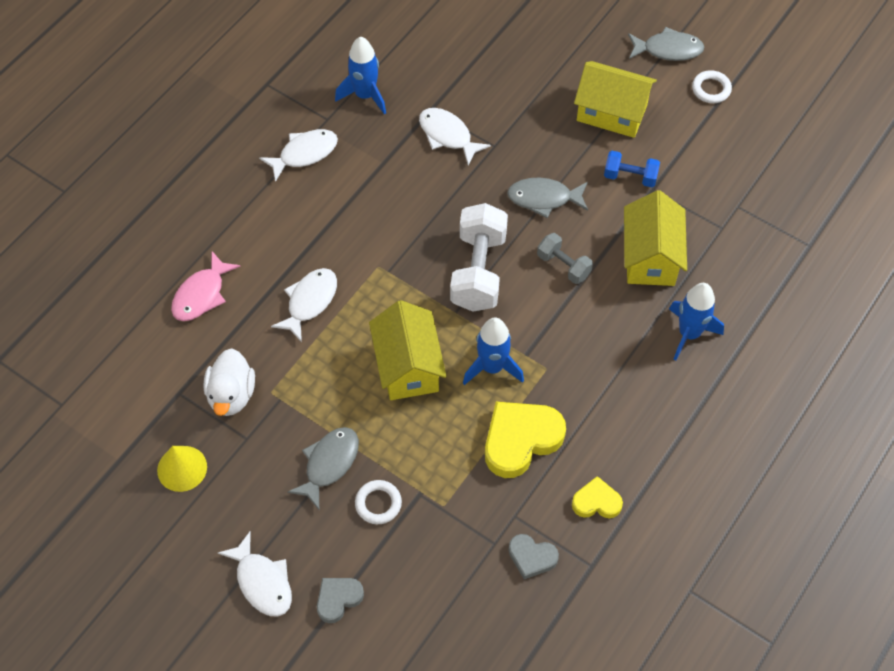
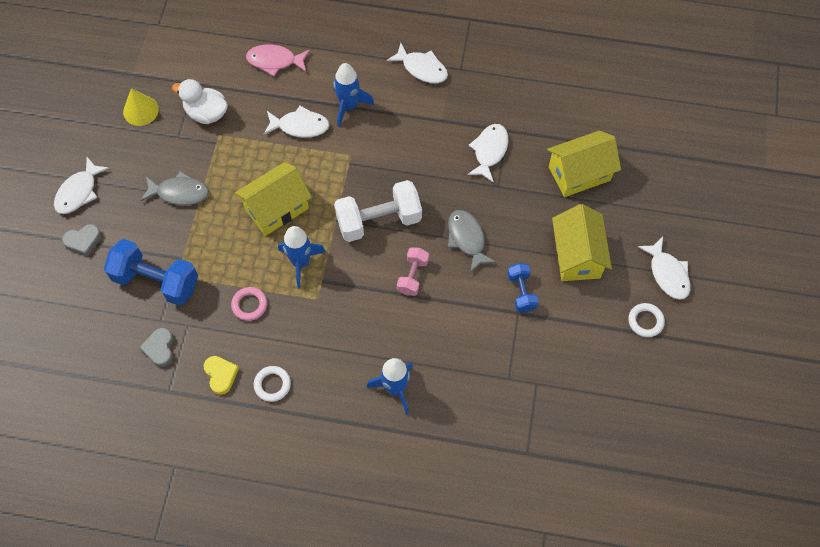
camera: 65 degrees right, 5 degrees up
(231, 395) = (206, 113): white duck -> white duck turned 45 degrees clockwise
(338, 599) = (83, 241): grey heart -> grey heart turned 135 degrees clockwise
(365, 95) = (495, 83): blue rocket -> blue rocket (349, 106)
(378, 503) = (162, 235): white ring -> white ring (272, 384)
(439, 531) = (156, 281): none -> blue dumbbell
(520, 440) = (249, 305): yellow heart -> pink ring
(563, 265) = (413, 276): grey dumbbell -> pink dumbbell
(650, 257) = (452, 335): yellow house -> yellow house (579, 173)
(668, 50) = (667, 273): grey fish -> white fish

